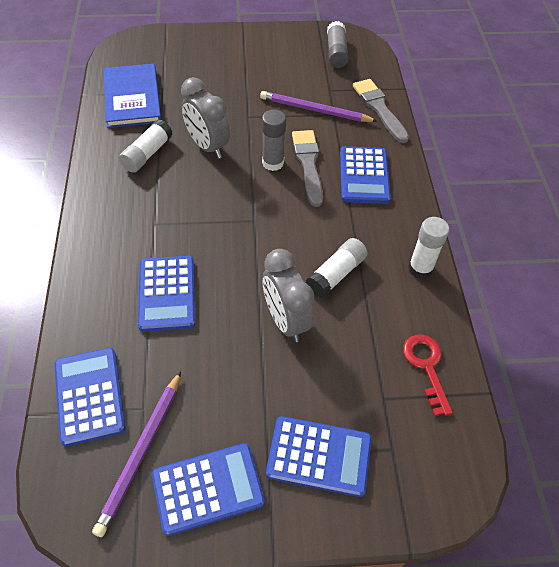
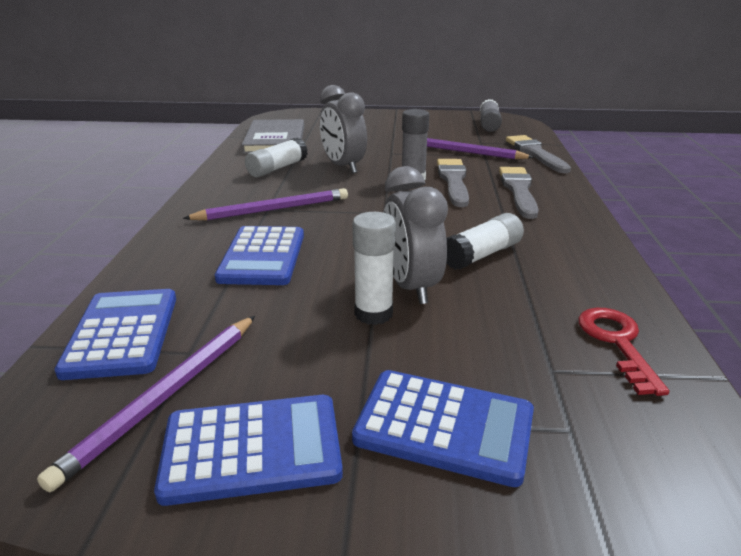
camera: 10 degrees right, 25 degrees down
(132, 98) = (275, 139): blue book -> grey book
(159, 224) = (273, 209): none -> purple pencil
(364, 176) = (518, 190): blue calculator -> grey brush
(420, 268) = (596, 256): white glue stick -> white glue stick (373, 313)

